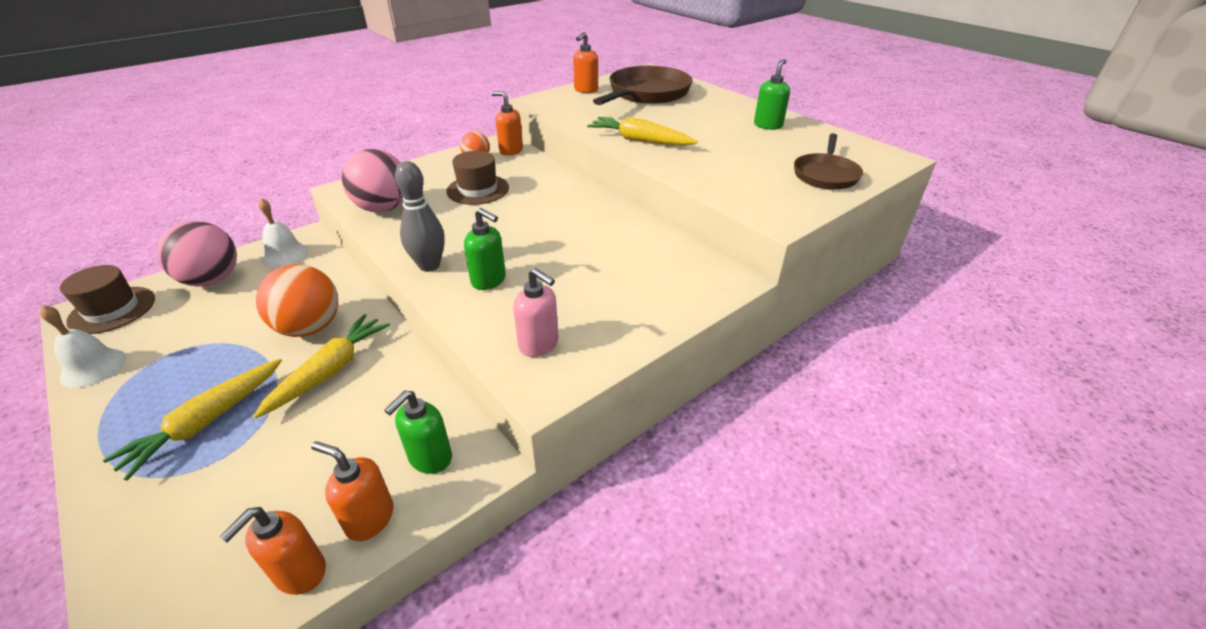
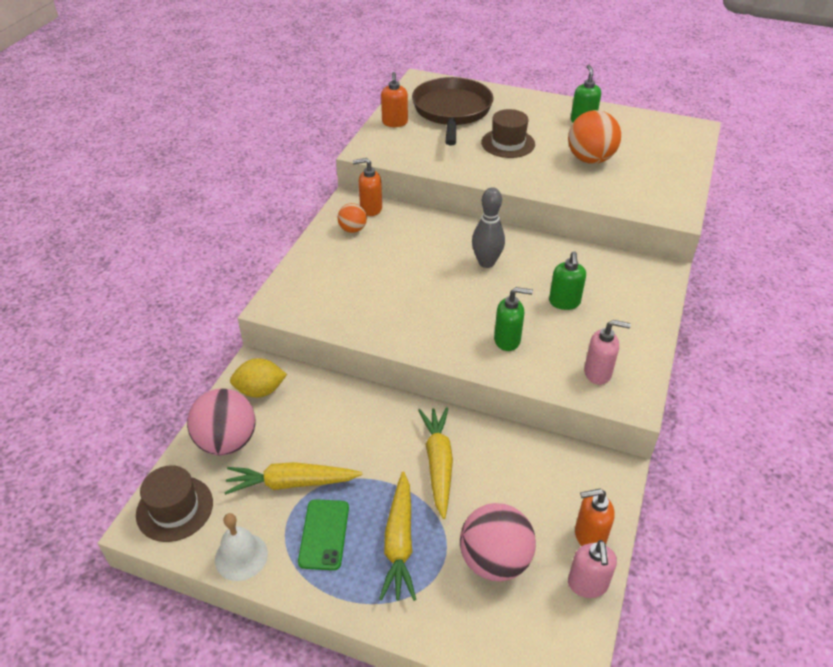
camera: 30 degrees left, 5 degrees up
(167, 382) = (324, 534): none -> green phone
(285, 254) = (260, 390): white bell -> yellow lemon
(300, 572) = (587, 584): orange soap dispenser -> pink soap dispenser
(310, 328) = (376, 440): orange ball -> orange ball (590, 159)
(383, 208) = (338, 311): pink ball -> pink ball (494, 560)
(429, 265) = (448, 347): grey bowling pin -> grey bowling pin (486, 262)
(430, 458) = (581, 484): green soap dispenser -> green soap dispenser (564, 302)
(478, 189) = (394, 261): brown hat -> brown hat (508, 143)
(640, 140) = (507, 170): yellow carrot -> yellow carrot (291, 483)
(825, 174) = (667, 161): brown pan -> none

